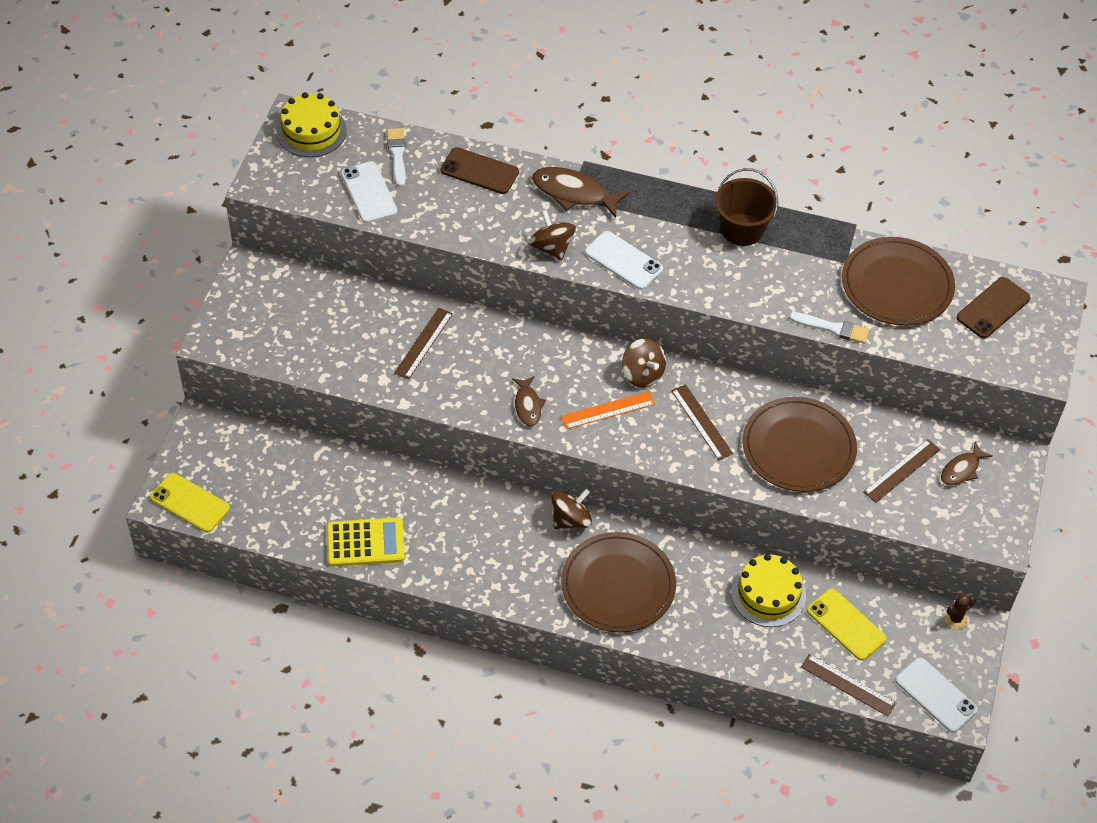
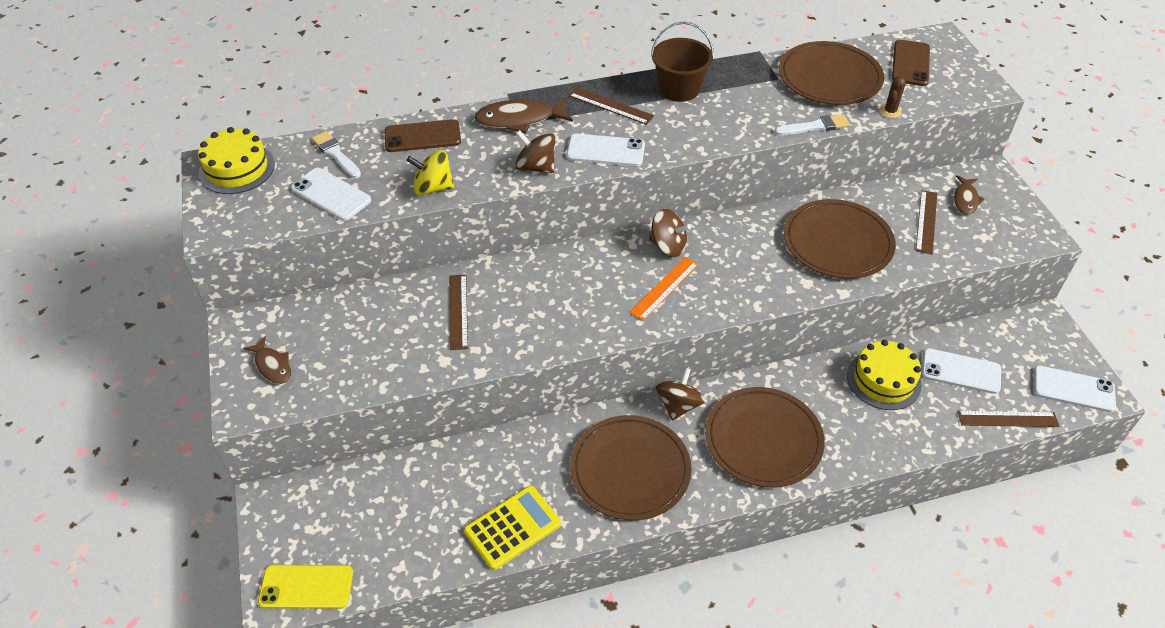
camera: 30 degrees left, 5 degrees down
(453, 226) = (433, 188): none -> yellow spinning top
(489, 549) = (630, 469): none -> brown plate
(528, 405) = (593, 318): brown fish -> brown fish (272, 365)
(701, 422) = (747, 260): brown ruler -> brown ruler (611, 106)
(846, 624) = (960, 371): yellow phone -> white phone
(955, 619) = (1028, 323): brown cactus -> brown cactus (890, 111)

